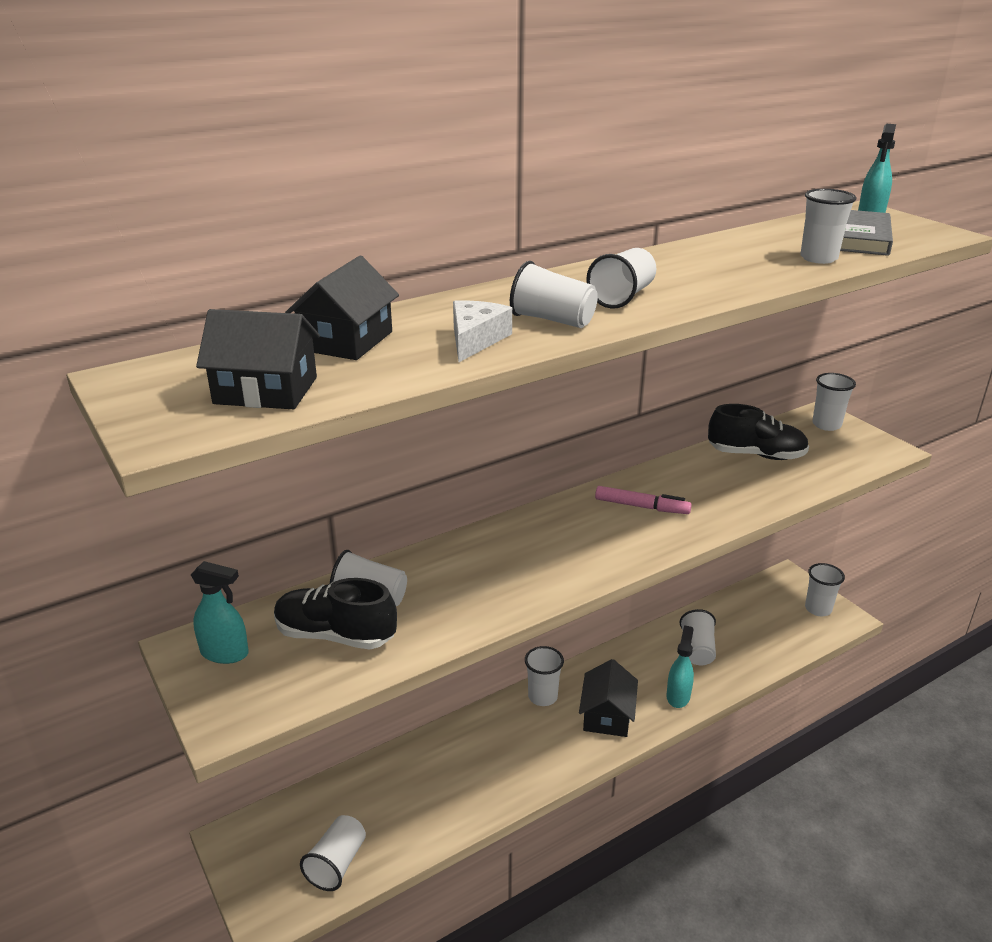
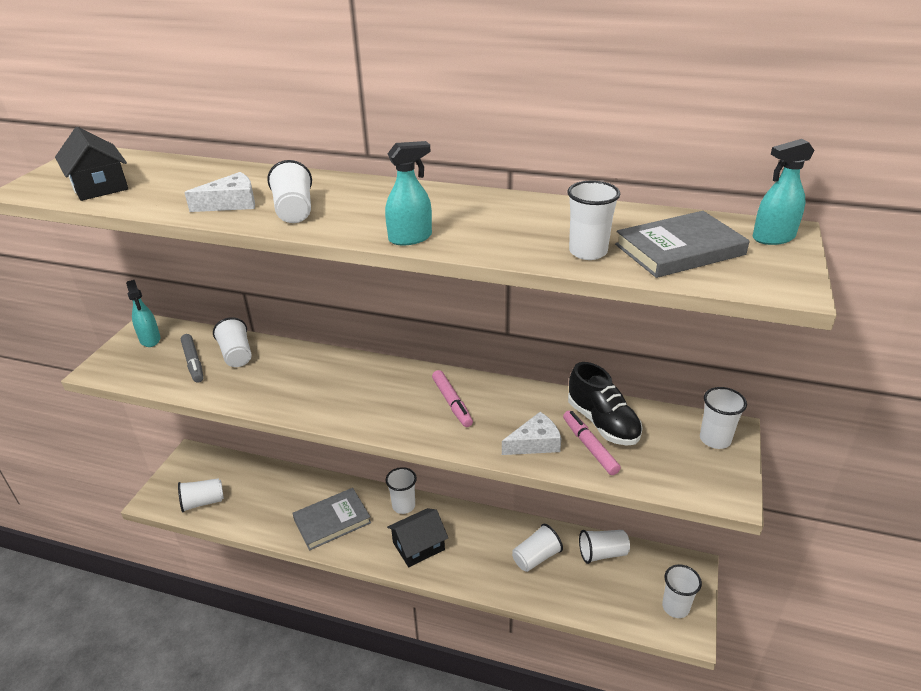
camera: 50 degrees right, 5 degrees up
(335, 635) = (193, 362): black shoe -> grey marker
(346, 341) = (189, 176): black house -> none
(502, 761) = (332, 521): none -> grey book
(622, 297) = (371, 215): white cup -> white cup (602, 553)
(678, 696) = (475, 573): turquoise spray bottle -> turquoise spray bottle (410, 238)
(747, 494) = (535, 443): none -> white cheese
(779, 474) = (589, 446): none -> pink marker

